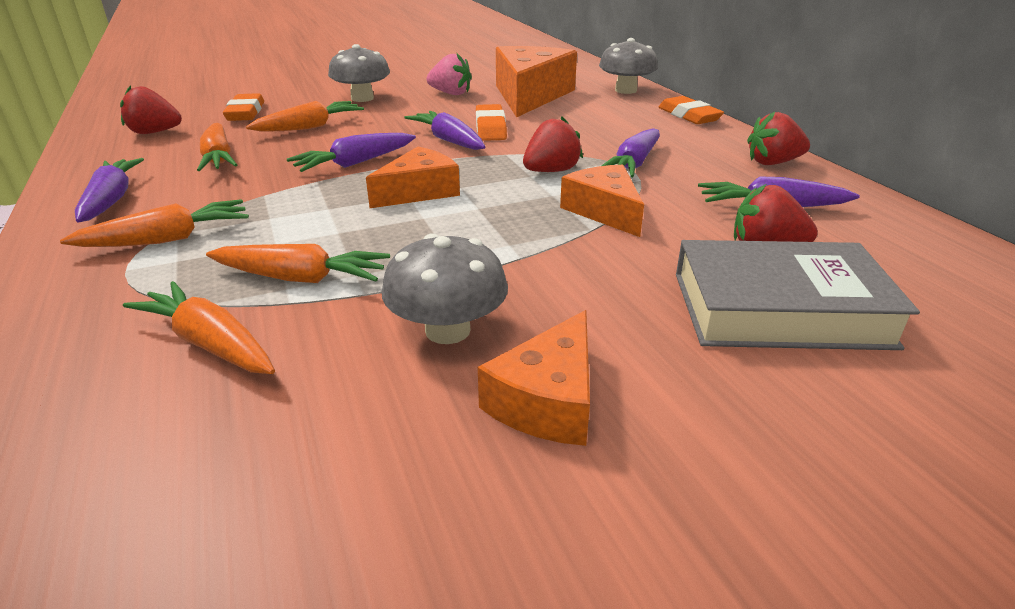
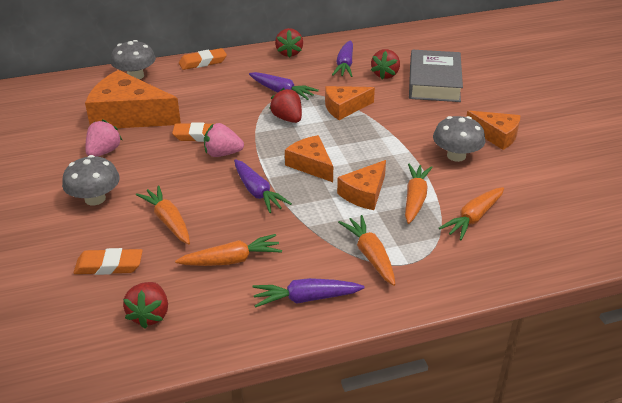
camera: 85 degrees left, 5 degrees up
(331, 232) = (364, 193): none -> orange cheese
(449, 140) = (222, 154): purple carrot -> pink strawberry

